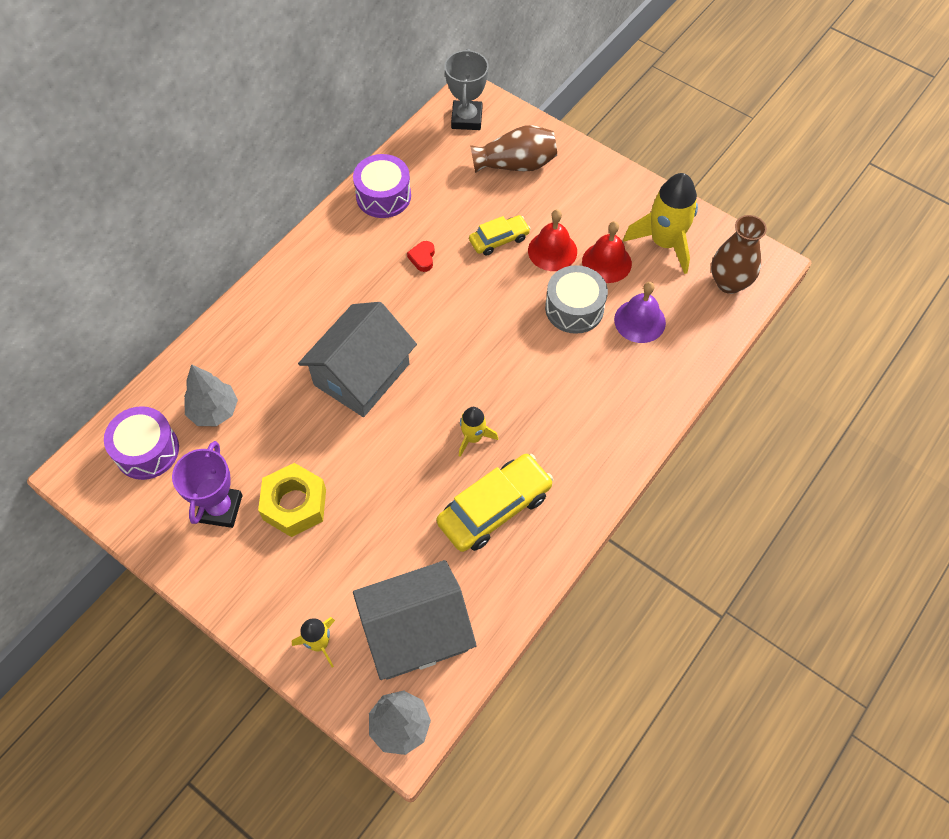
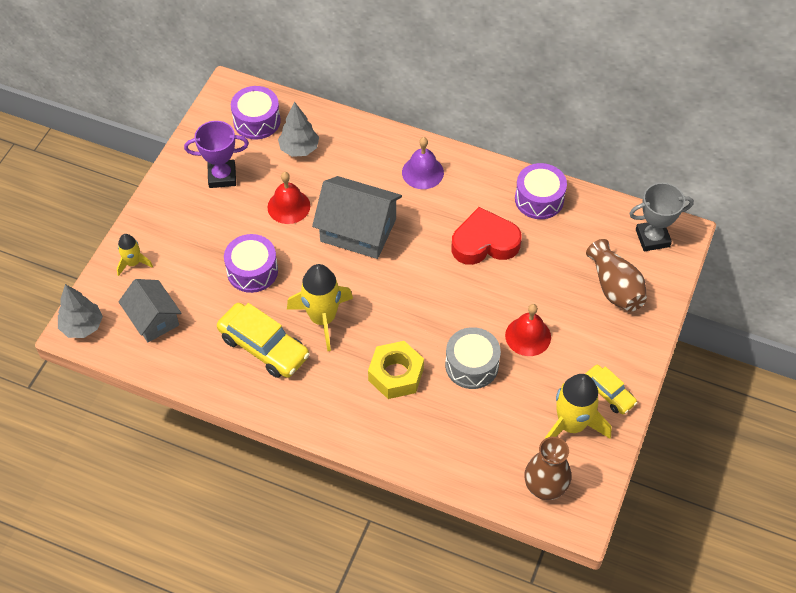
camera: 75 degrees right, 5 degrees down
(294, 504) = (236, 219): yellow nut -> yellow nut (396, 374)
(381, 500) = (252, 271): none -> purple drum
(416, 631) = (153, 319): grey house -> grey house, size x0.65
(422, 258) = (484, 242): red heart -> red heart, size x2.43
(473, 437) = (322, 318): yellow rocket -> yellow rocket, size x1.84
(499, 240) = (525, 293): yellow car -> yellow car (608, 393)
(606, 262) = (531, 381): red bell -> red bell (288, 206)
(639, 321) = (476, 419): purple bell -> purple bell (422, 172)

